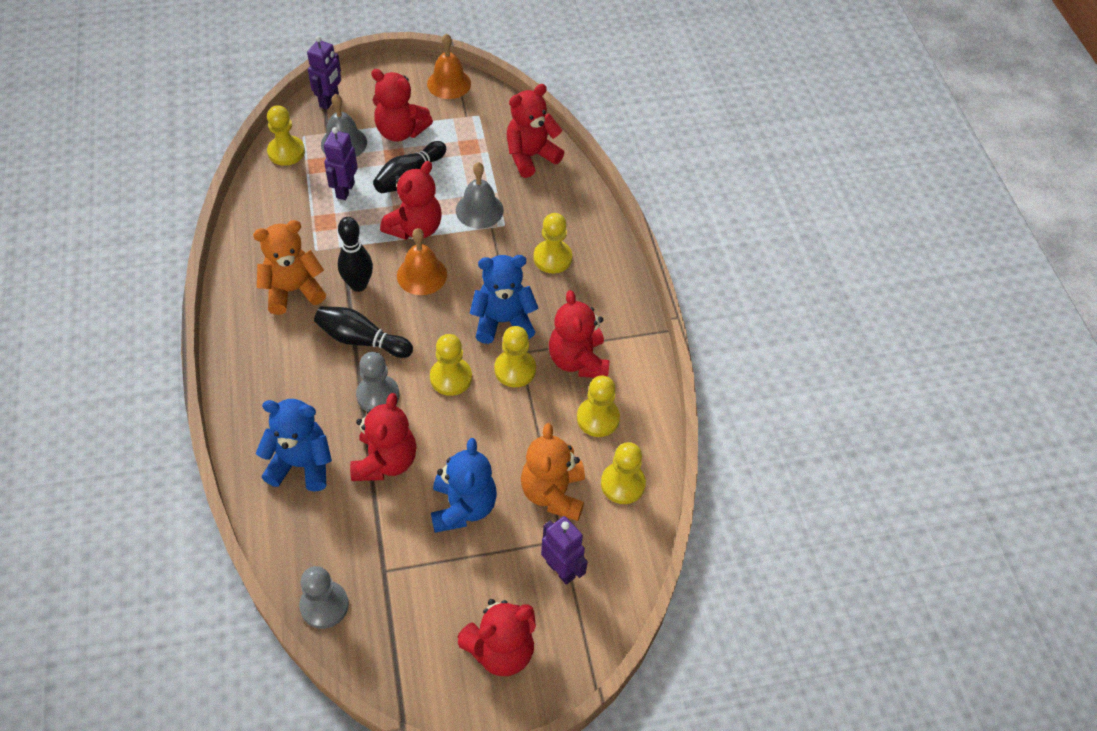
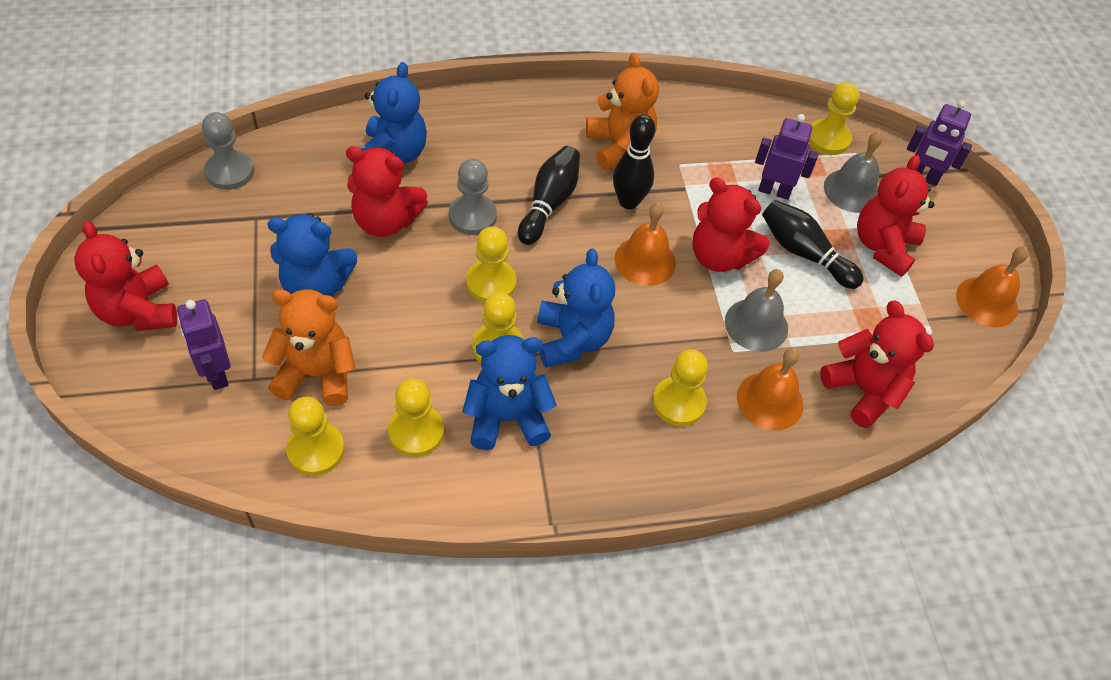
camera: 90 degrees right, 0 degrees up
(545, 207) = (770, 400): none -> orange bell
(561, 569) = (216, 373): purple robot -> purple robot turned 105 degrees clockwise
(578, 361) = (507, 418): red teddy bear -> blue teddy bear

